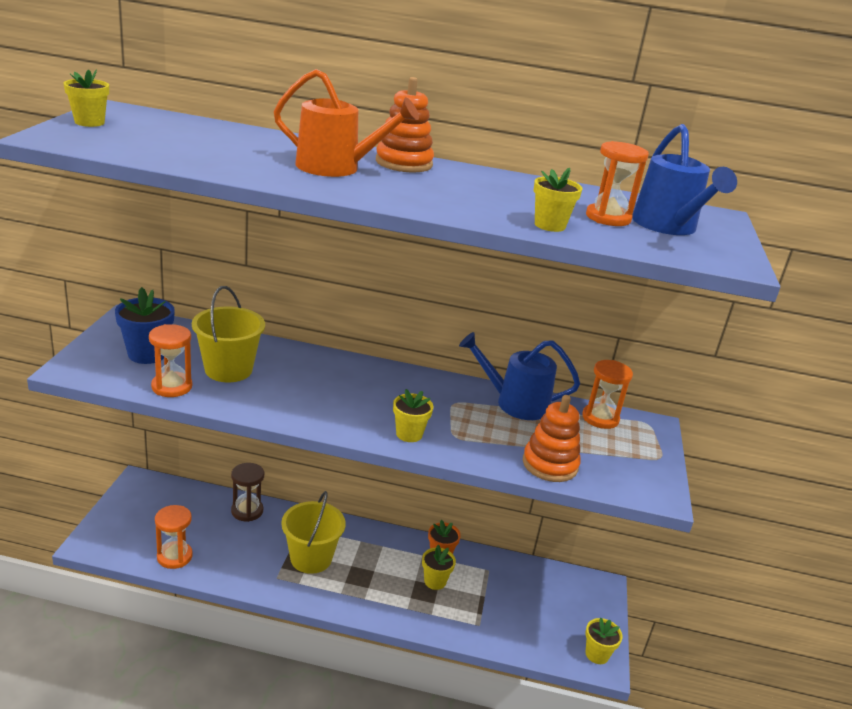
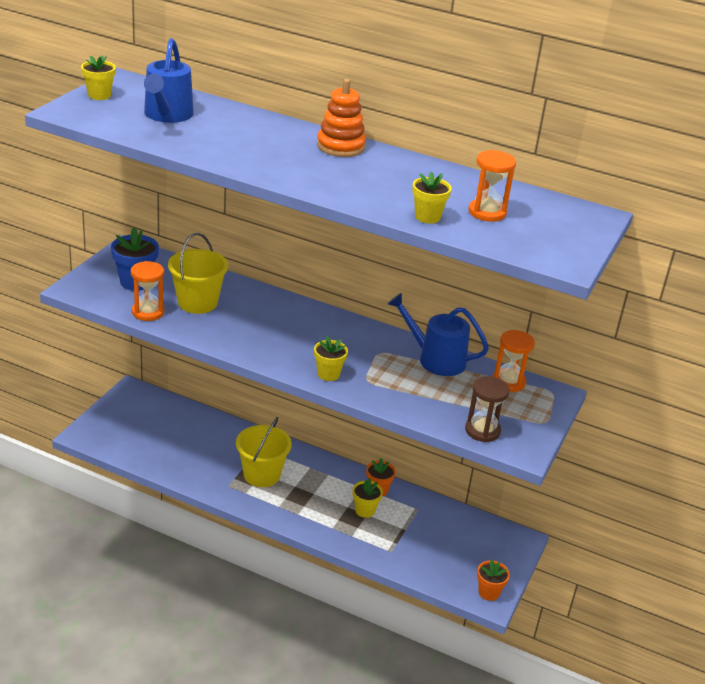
camera: 15 degrees right, 5 degrees up
(174, 556) = (148, 456): orange hourglass -> none
(247, 511) = (218, 427): brown hourglass -> brown hourglass (482, 430)
(336, 168) = (279, 150): orange watering can -> none
(550, 464) = (439, 414): orange stacking toy -> none
(597, 654) = (489, 592): yellow flower pot -> orange flower pot
(668, 226) = (537, 224): blue watering can -> blue watering can (167, 115)

